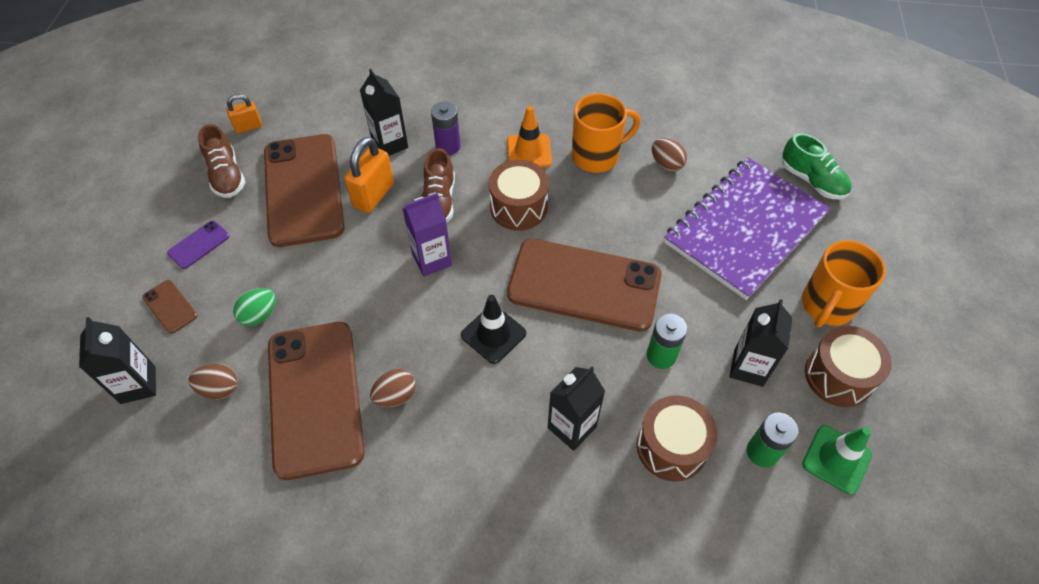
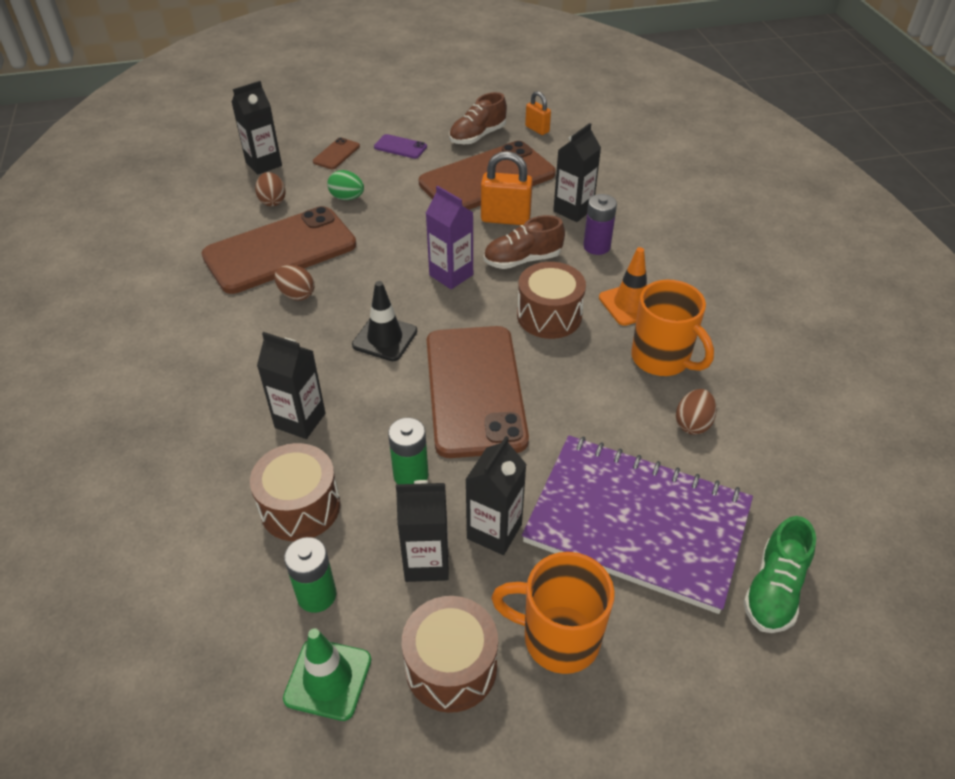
camera: 70 degrees right, 10 degrees down
(731, 315) = (494, 531): none -> black carton

